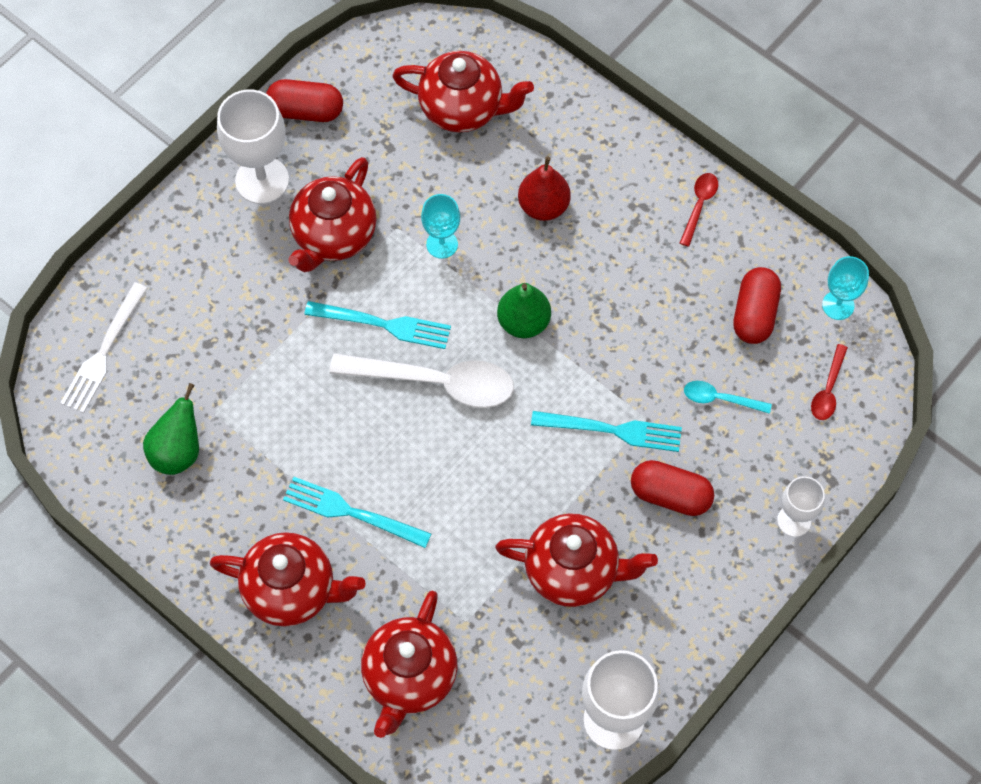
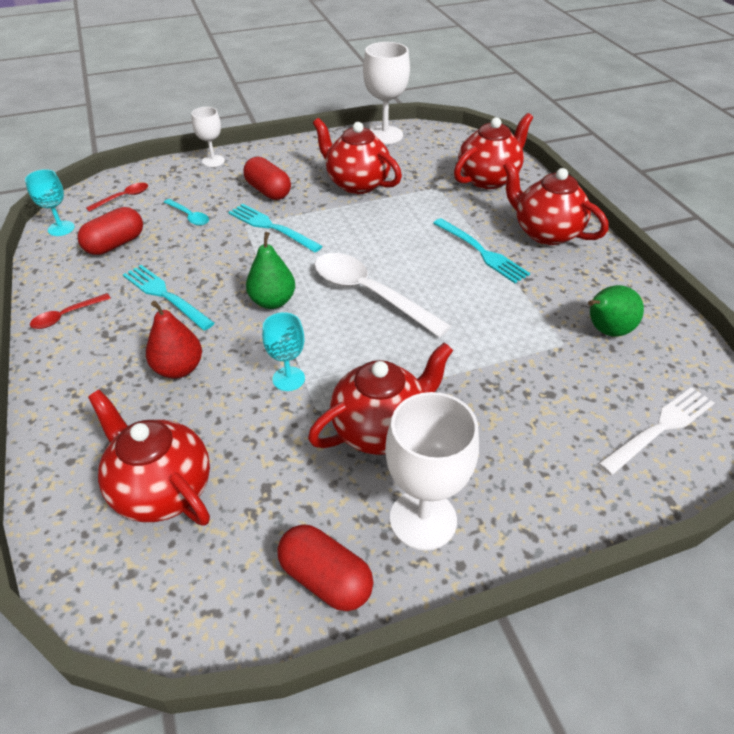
camera: 150 degrees left, 20 degrees down
(384, 324) = (382, 343): turquoise fork -> turquoise fork (165, 295)

